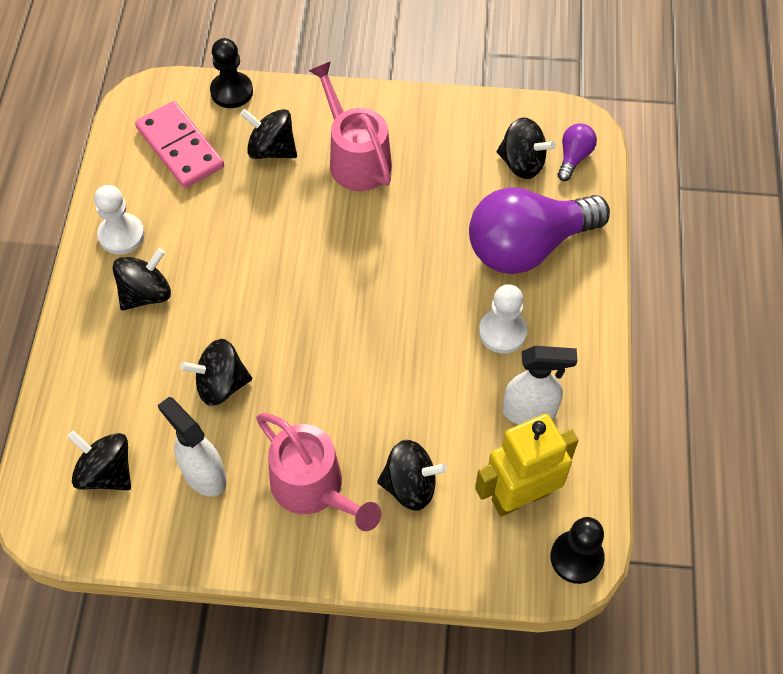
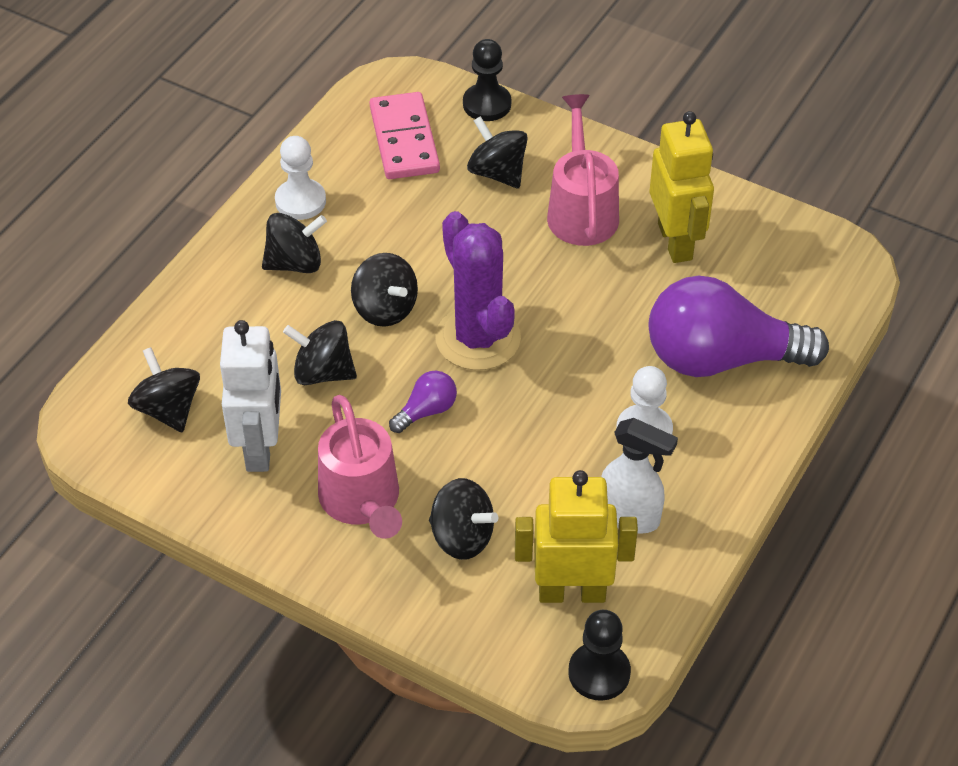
camera: 25 degrees right, 10 degrees down
(203, 474) = (260, 447): white spray bottle -> white robot
(332, 303) = (478, 338): none -> purple cactus
(442, 158) = (675, 241): none -> yellow robot
(522, 163) = (762, 276): black spinning top -> black spinning top (385, 309)
(574, 157) = (824, 290): purple light bulb -> purple light bulb (426, 411)

